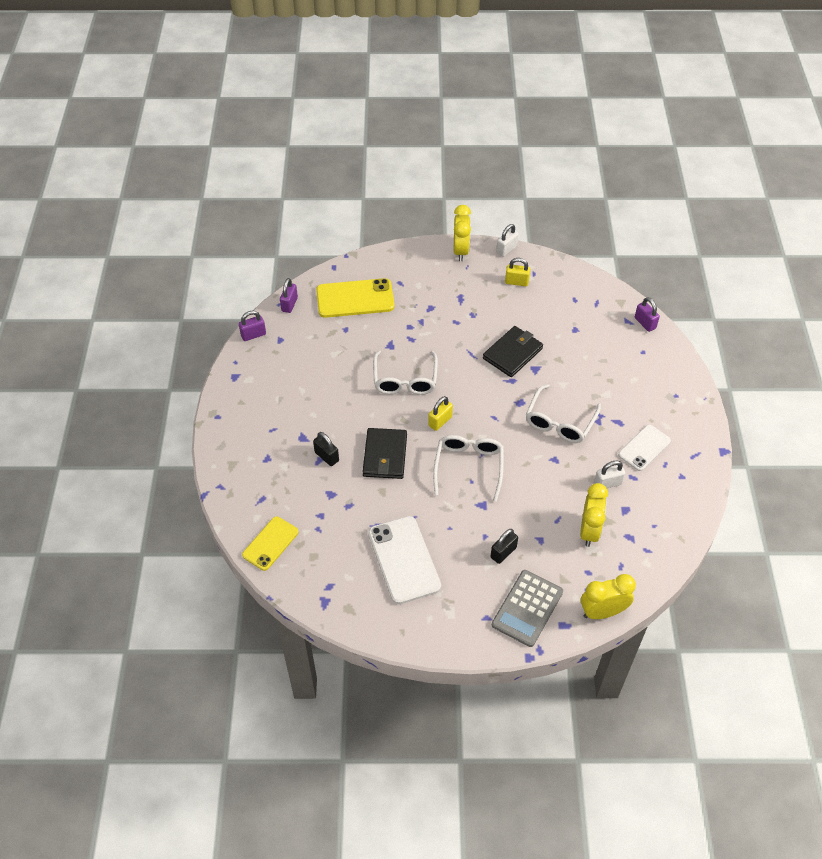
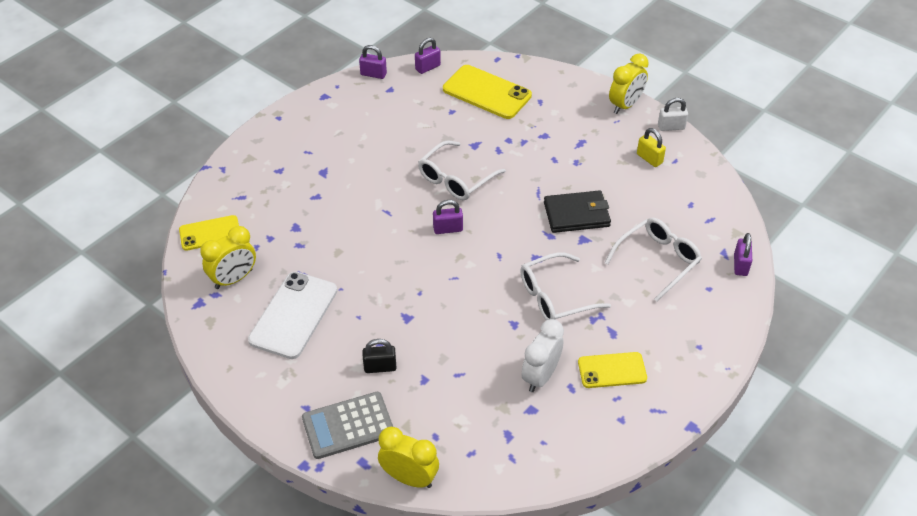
camera: 40 degrees right, 5 degrees down
(326, 456) = (325, 197): black padlock -> none
(385, 455) = (371, 226): black wallet -> none
(440, 421) = (448, 229): yellow padlock -> purple padlock
(469, 467) = (430, 280): white glasses -> white glasses (657, 261)
(589, 531) = (476, 403): yellow clock -> yellow clock (234, 279)
(608, 483) = (540, 376): white padlock -> white clock
(644, 448) = (612, 370): white phone -> yellow phone

